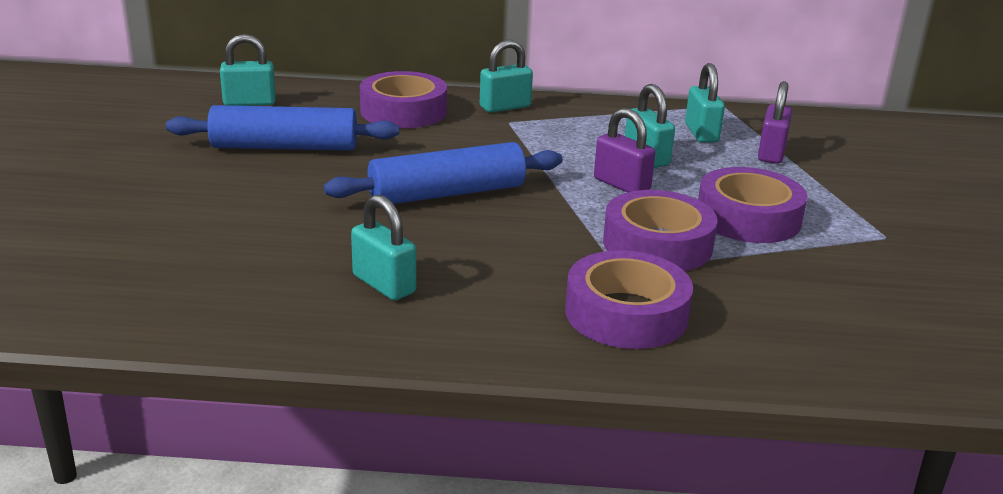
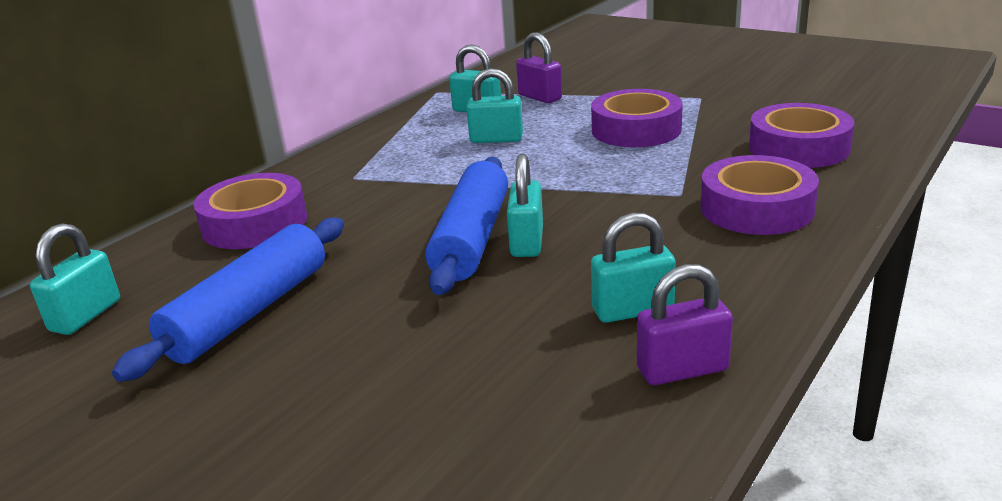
camera: 55 degrees left, 0 degrees up
(505, 107) = (318, 172): turquoise padlock -> turquoise padlock (527, 242)
(621, 185) = (535, 160): purple padlock -> purple padlock (682, 369)
(657, 244) = (651, 170): purple tape -> purple tape (798, 148)

